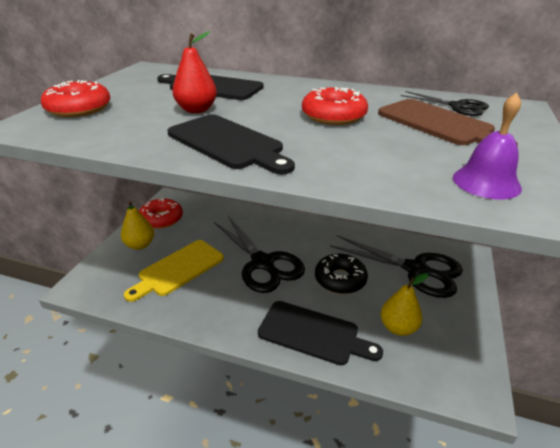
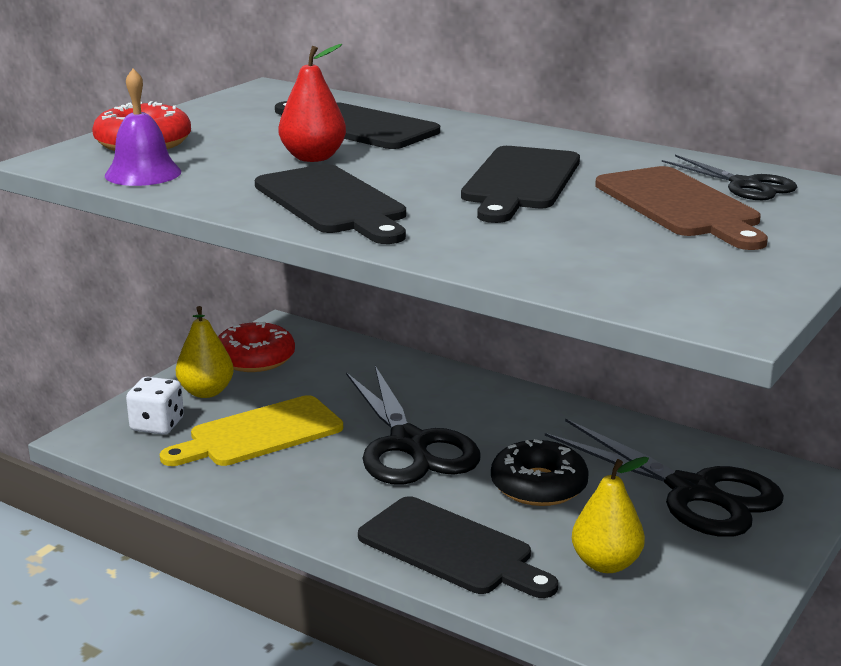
camera: 15 degrees right, 10 degrees down
(117, 272) = (157, 425): none -> white dice
(333, 116) = (520, 182): red donut -> black cutting board
(486, 182) = (663, 279): purple bell -> purple bell (143, 173)

